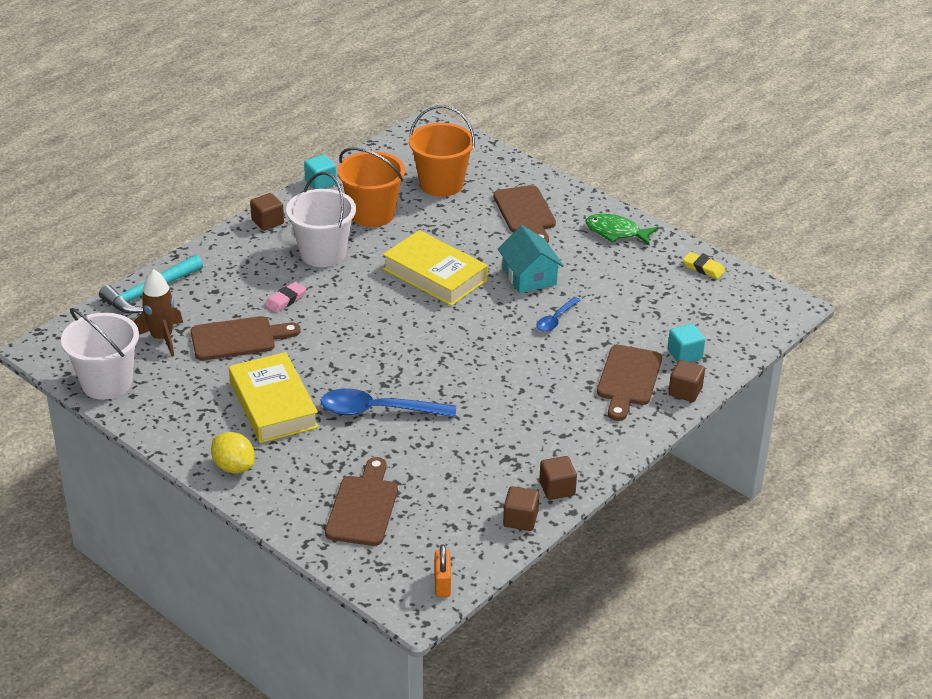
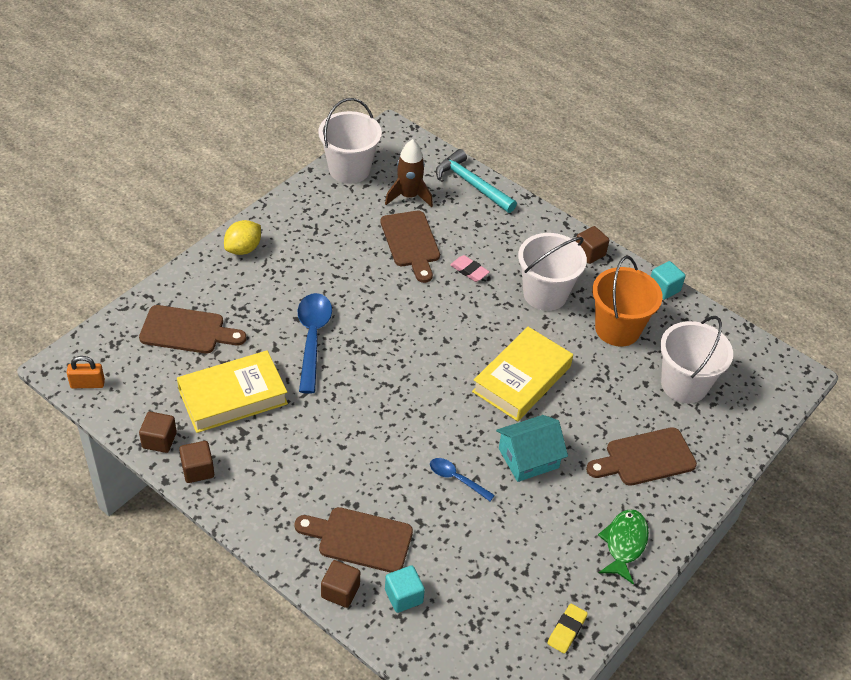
camera: 85 degrees right, 10 degrees up
(273, 404) = (322, 269): yellow book -> yellow book (233, 397)
(441, 184) = (684, 384): orange bucket -> white bucket

